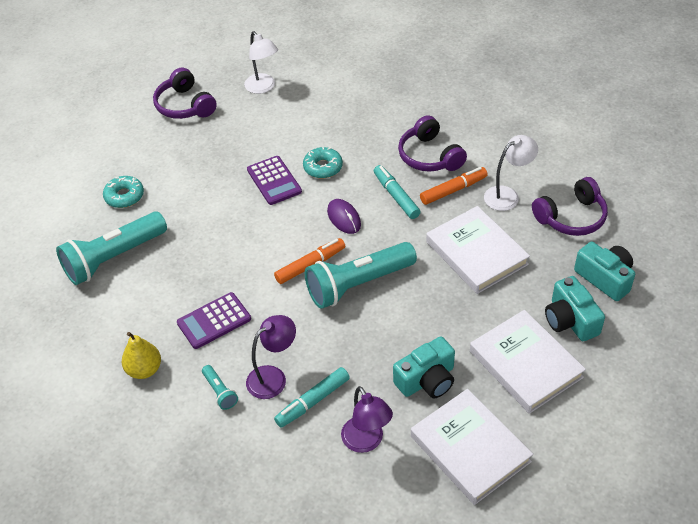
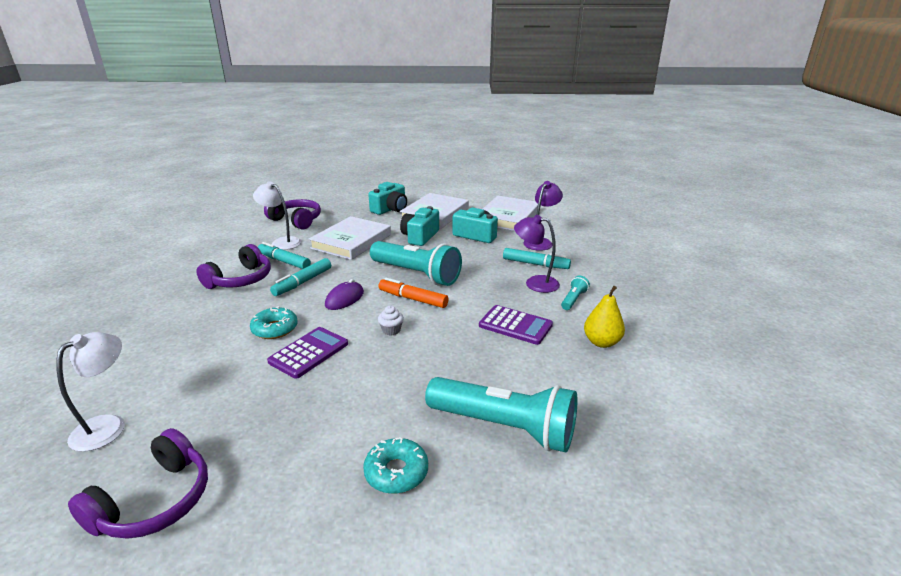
camera: 120 degrees left, 20 degrees down
(269, 235) = (391, 330): none -> white cupcake
(453, 190) = (284, 261): orange marker -> turquoise marker
(605, 278) = (348, 206): turquoise camera -> turquoise camera (420, 236)

